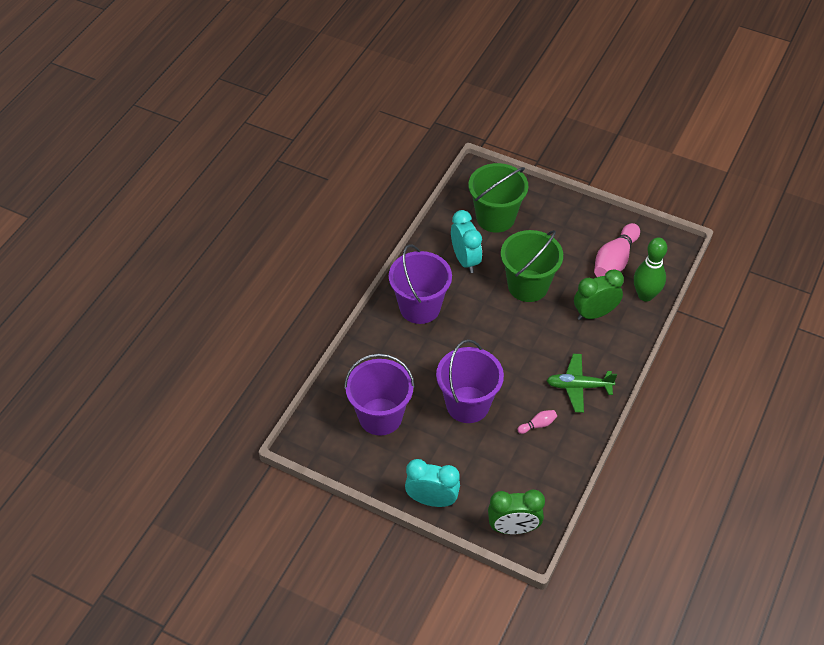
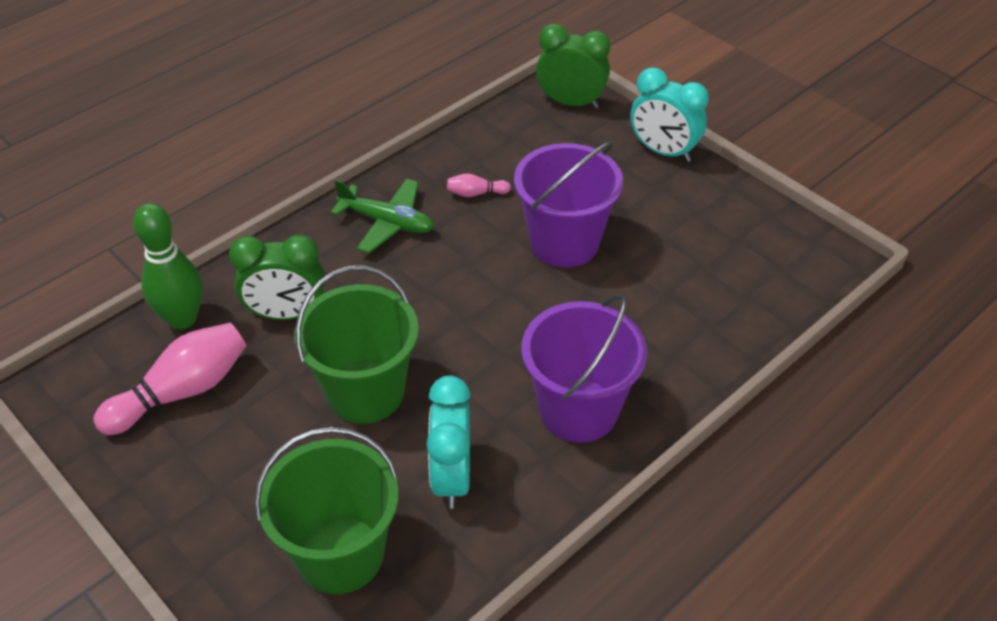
camera: 160 degrees left, 5 degrees down
(380, 416) = (704, 261): purple bucket -> none

